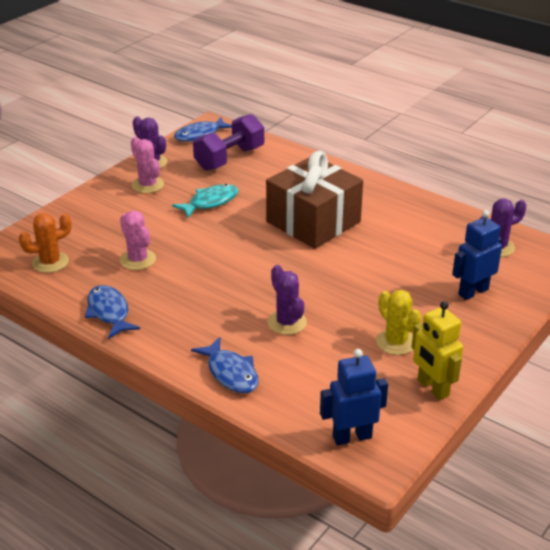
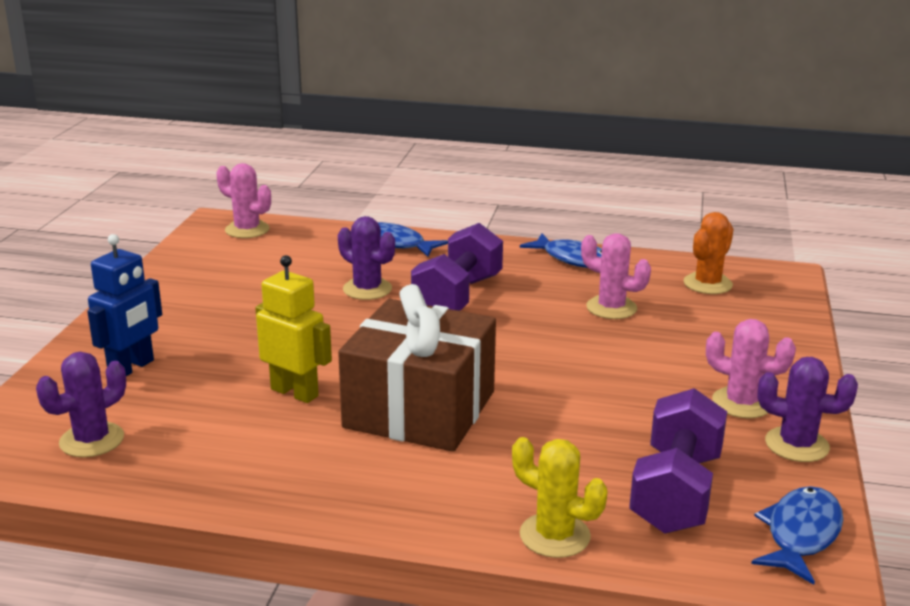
camera: 155 degrees right, 10 degrees down
(210, 202) = (610, 400): turquoise fish -> none
(228, 297) = (458, 297): none -> purple dumbbell
(352, 437) = (247, 230): blue robot -> pink cactus
(396, 342) = (227, 298): yellow cactus -> yellow cactus (554, 536)
(432, 388) = (174, 272): yellow robot -> yellow robot (295, 392)

